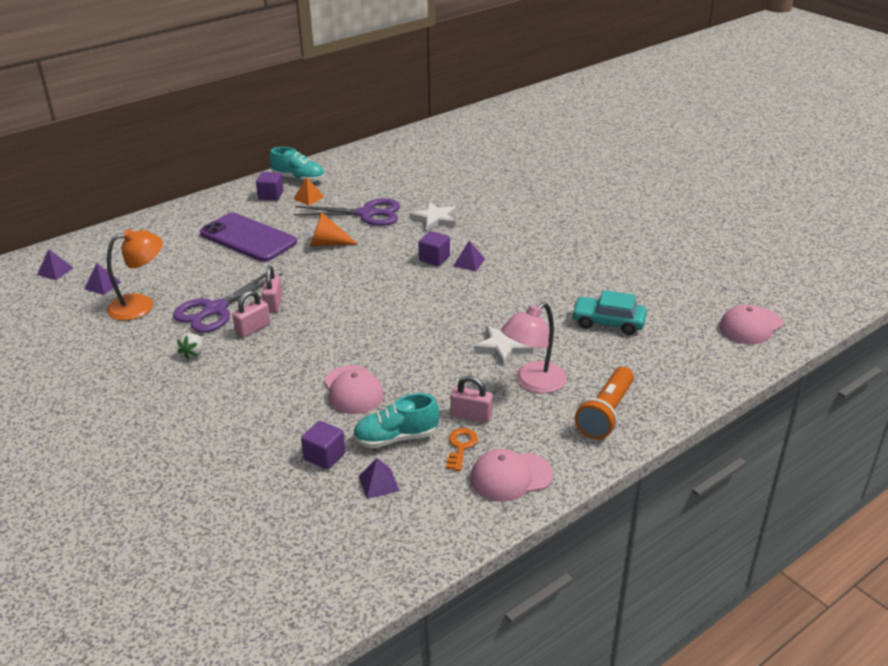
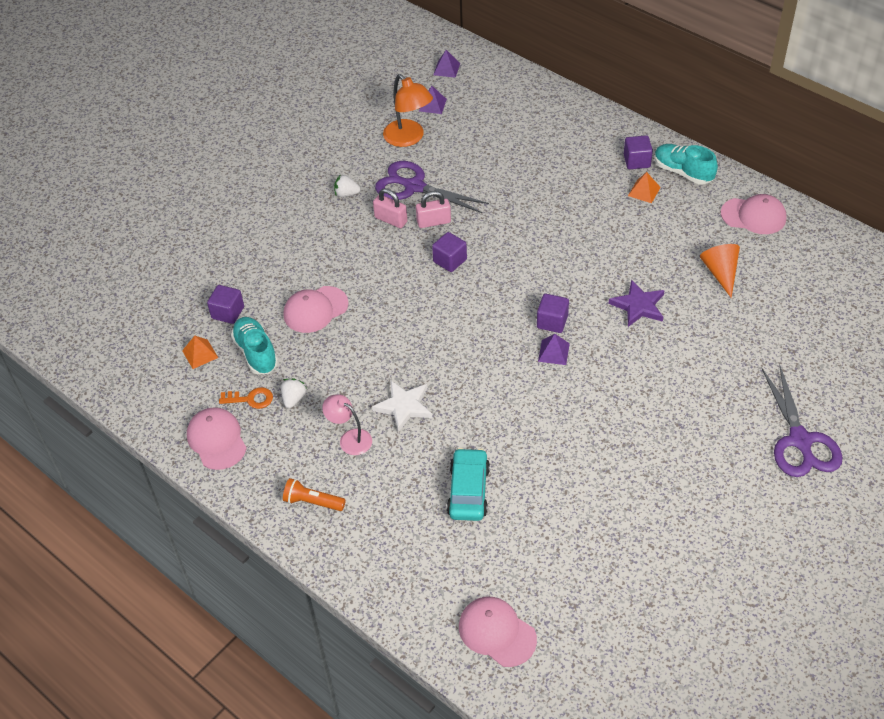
camera: 80 degrees right, 15 degrees up
(248, 238) = (544, 170): purple phone -> none
(299, 179) = (683, 172): turquoise shoe -> turquoise shoe turned 120 degrees clockwise
(327, 243) = (553, 231): orange cone -> orange cone (720, 273)
(331, 300) = (450, 261): none -> purple cube
(366, 161) = (753, 216): none -> pink cap
(366, 214) = (627, 246): purple scissors -> purple scissors (800, 440)
(378, 483) = (200, 354): purple pyramid -> orange pyramid
(435, 219) = (638, 306): white star -> purple star
(471, 415) = (294, 399): pink padlock -> white strawberry
(533, 383) = (350, 438): pink lamp -> pink lamp, size x0.65
(605, 413) = (312, 502): orange flashlight -> orange flashlight, size x0.63

